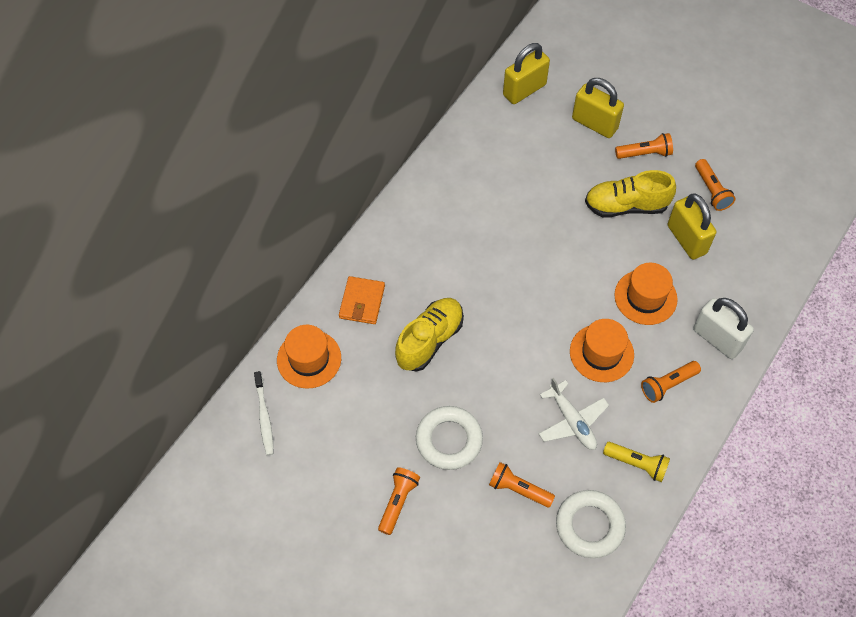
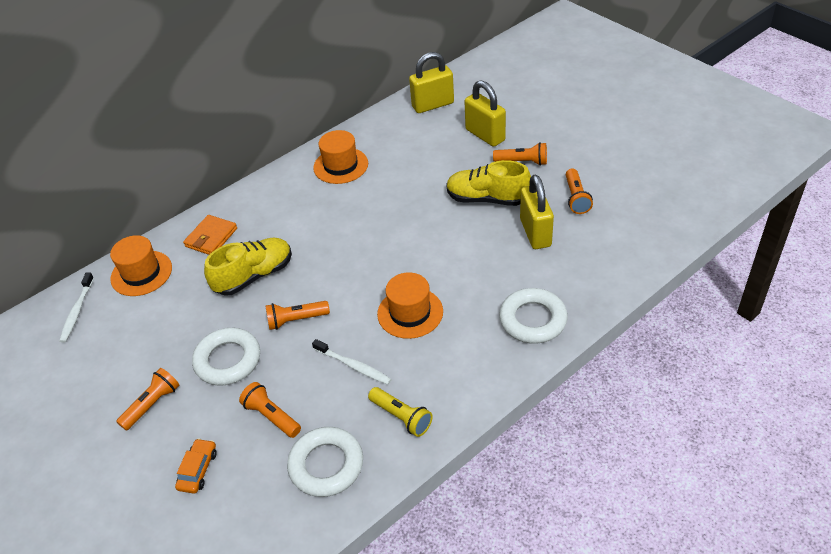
camera: 20 degrees right, 15 degrees down
(475, 557) = (198, 470): none -> orange car
(572, 421) = (353, 366): white plane -> white toothbrush
(645, 297) = (474, 273): orange hat -> orange hat (340, 165)
(668, 385) = (465, 351): orange flashlight -> orange flashlight (296, 320)
(717, 339) = (533, 320): white padlock -> white ring

